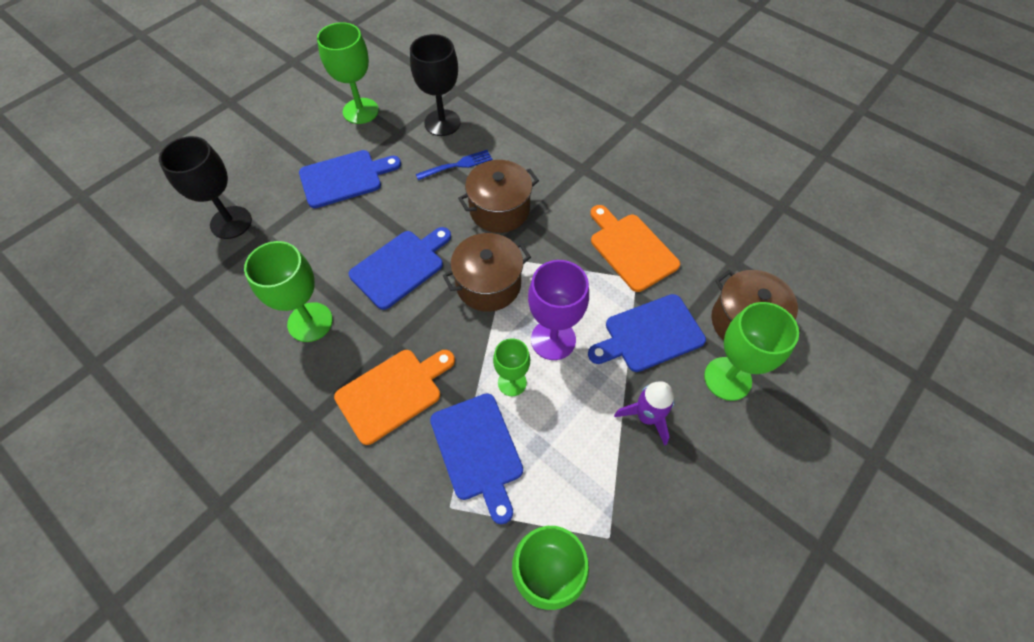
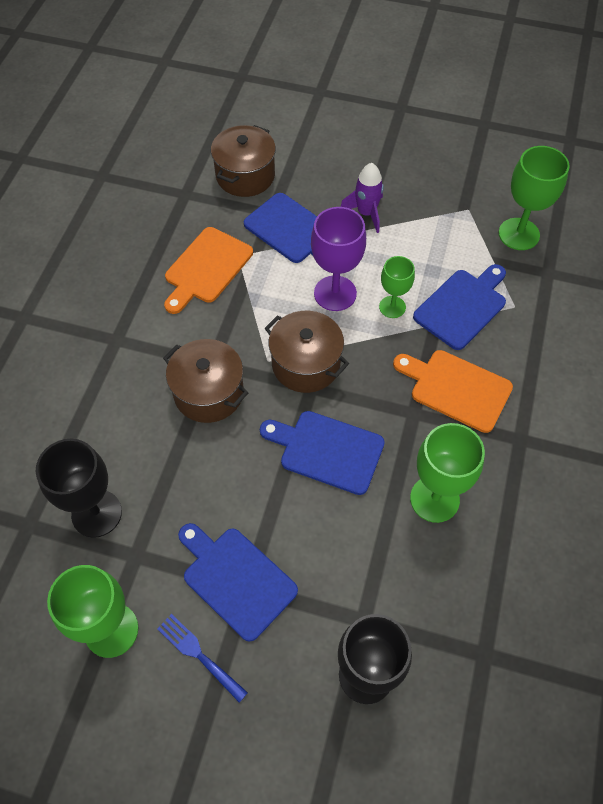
camera: 115 degrees left, 0 degrees up
(457, 165) = (162, 463): blue fork -> blue fork (199, 655)
(727, 378) = (304, 175): green goblet -> none

